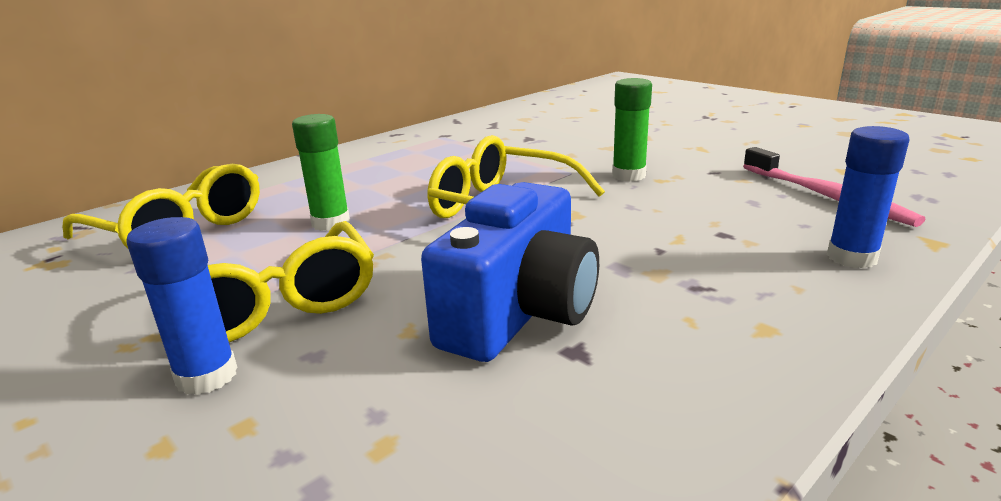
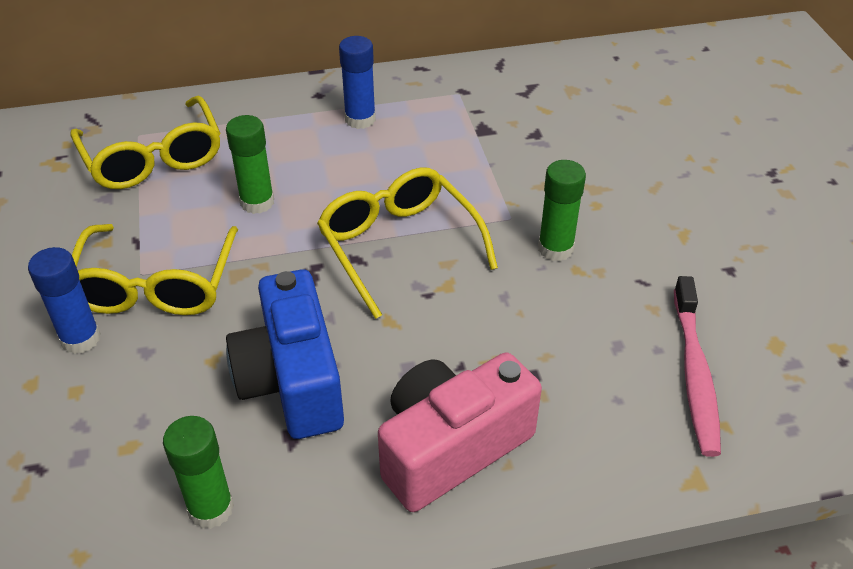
camera: 30 degrees right, 20 degrees up
(520, 313) = (292, 381): blue camera -> blue camera turned 105 degrees clockwise
(569, 453) = (211, 508): none -> green glue stick
(737, 296) = (451, 448): none -> pink camera
(851, 257) = (596, 458): blue glue stick -> blue glue stick (360, 119)

